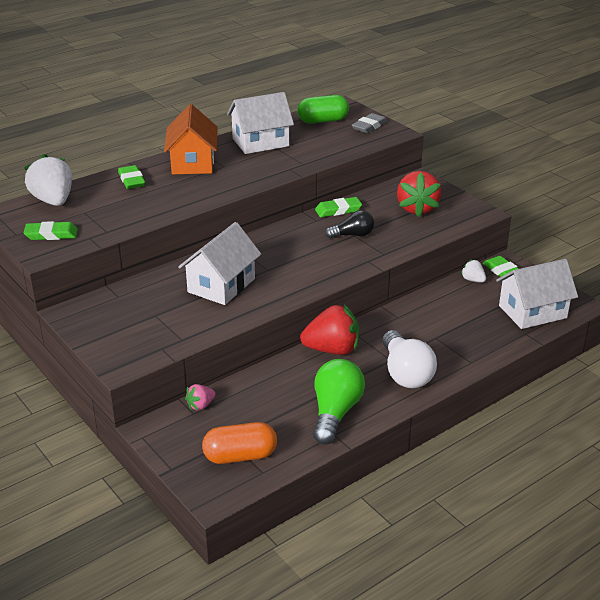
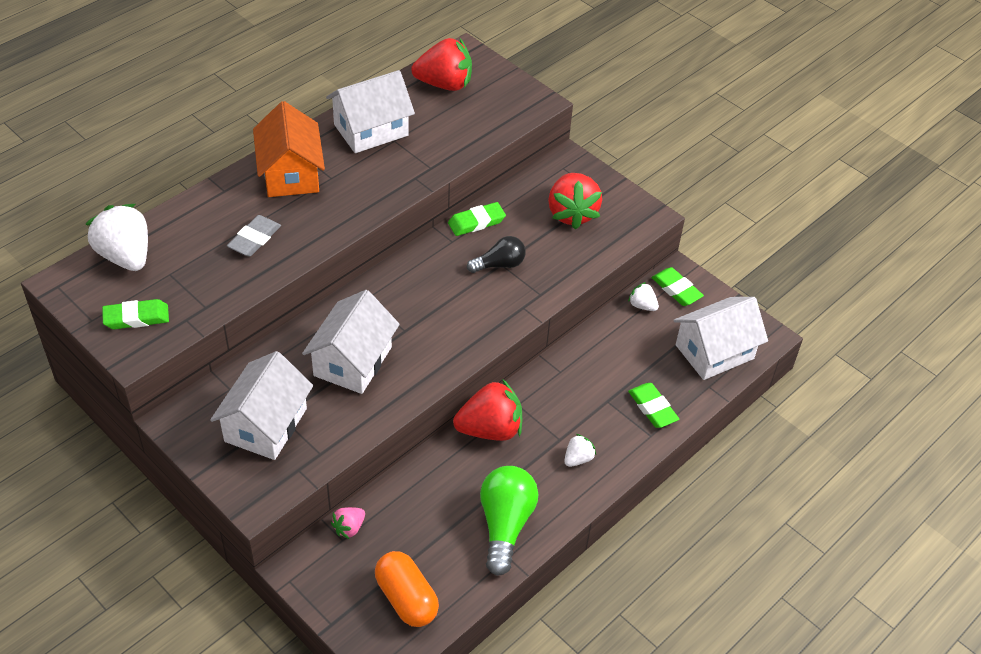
camera: 10 degrees left, 15 degrees up
(132, 180) = (219, 211): green eraser -> green eraser (652, 408)
(141, 319) = (266, 425): none -> white house
(240, 456) = (406, 598): orange capsule -> orange capsule turned 75 degrees clockwise
(323, 121) = (444, 84): green capsule -> red strawberry
(369, 126) = (504, 92): grey eraser -> grey eraser (254, 239)
(405, 373) = (578, 459): white light bulb -> white strawberry

